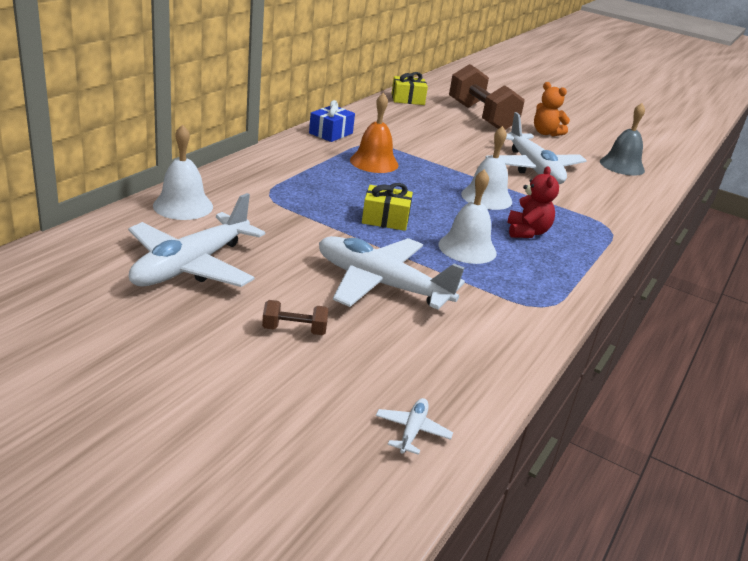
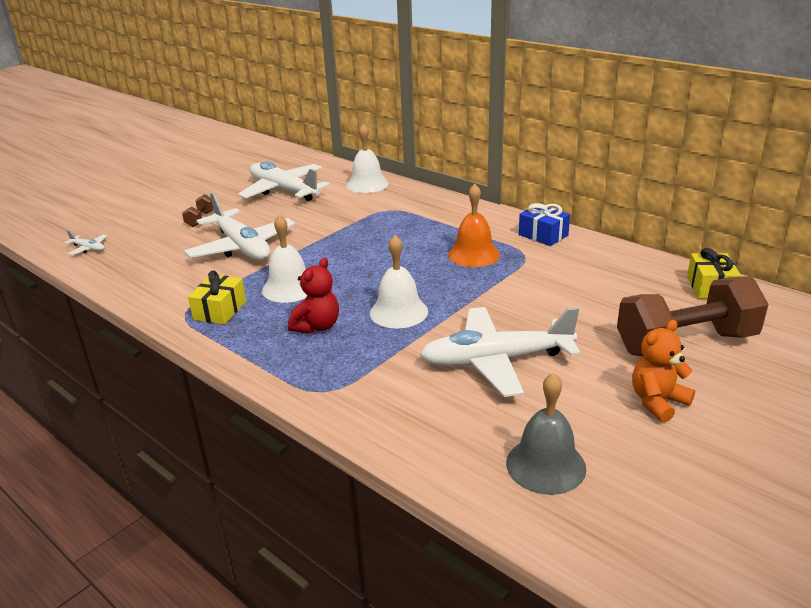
camera: 105 degrees right, 0 degrees up
(381, 284) = (242, 247): white plane -> white plane turned 105 degrees clockwise
(385, 219) = (347, 254): yellow gift -> yellow gift (220, 310)
(527, 232) = (317, 326): red teddy bear -> red teddy bear turned 75 degrees counterclockwise

